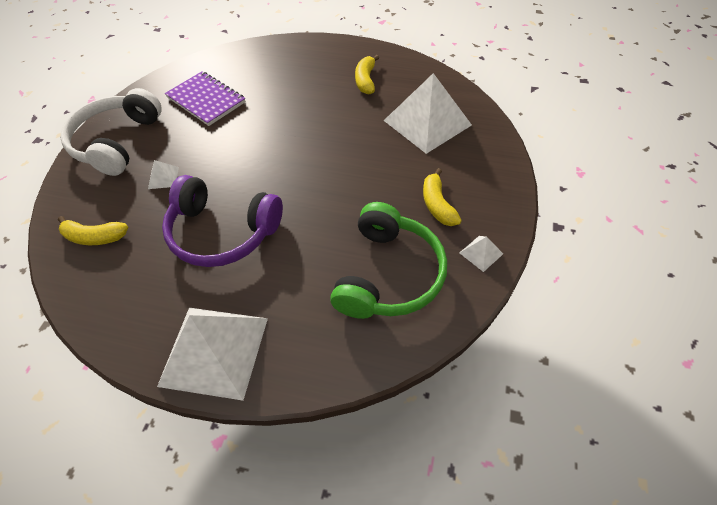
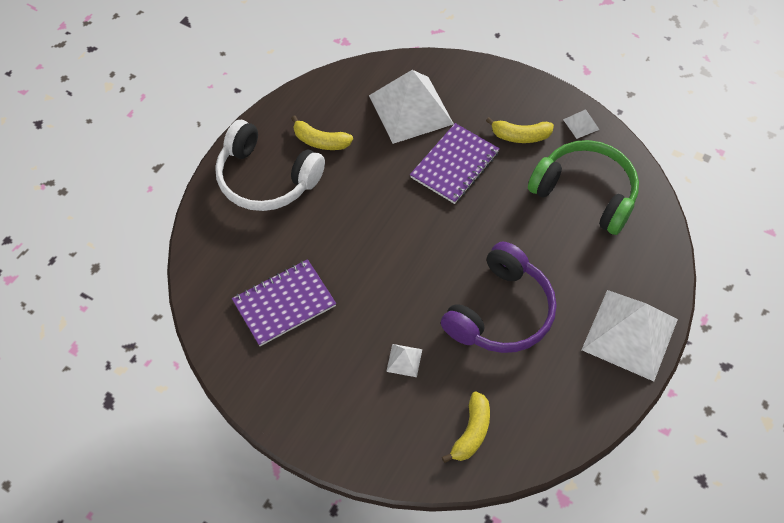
camera: 75 degrees left, 5 degrees up
(117, 142) = (324, 407): white headphones -> white headphones (266, 178)
(378, 164) = (454, 165): none -> purple notebook

